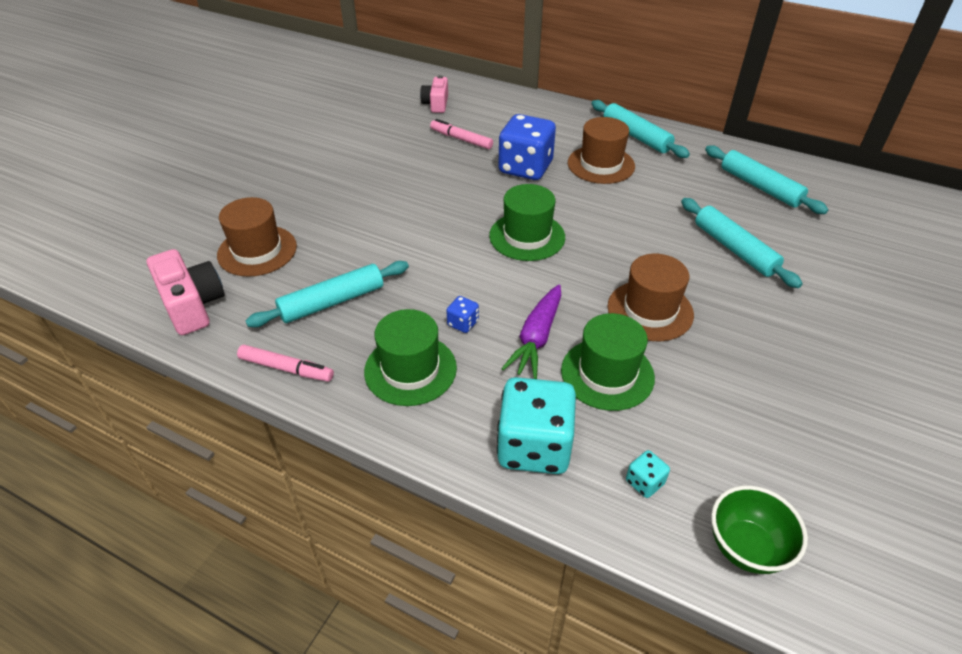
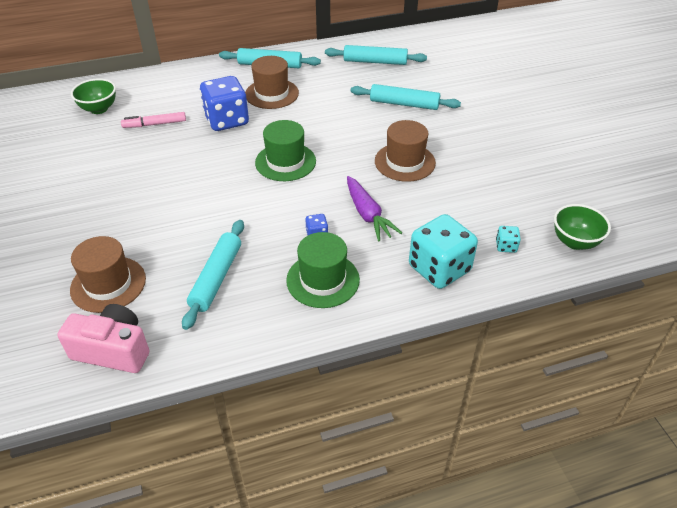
camera: 45 degrees left, 0 degrees up
(286, 368) = (246, 335): pink marker -> none
(436, 104) = (99, 109): pink camera -> green bowl
(607, 374) = (426, 208): green hat -> none

